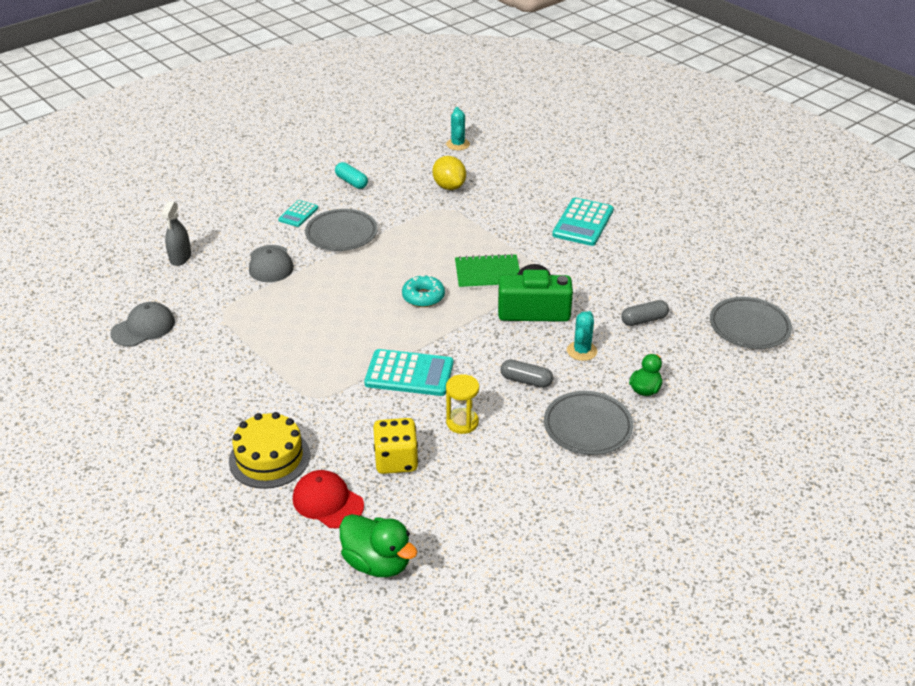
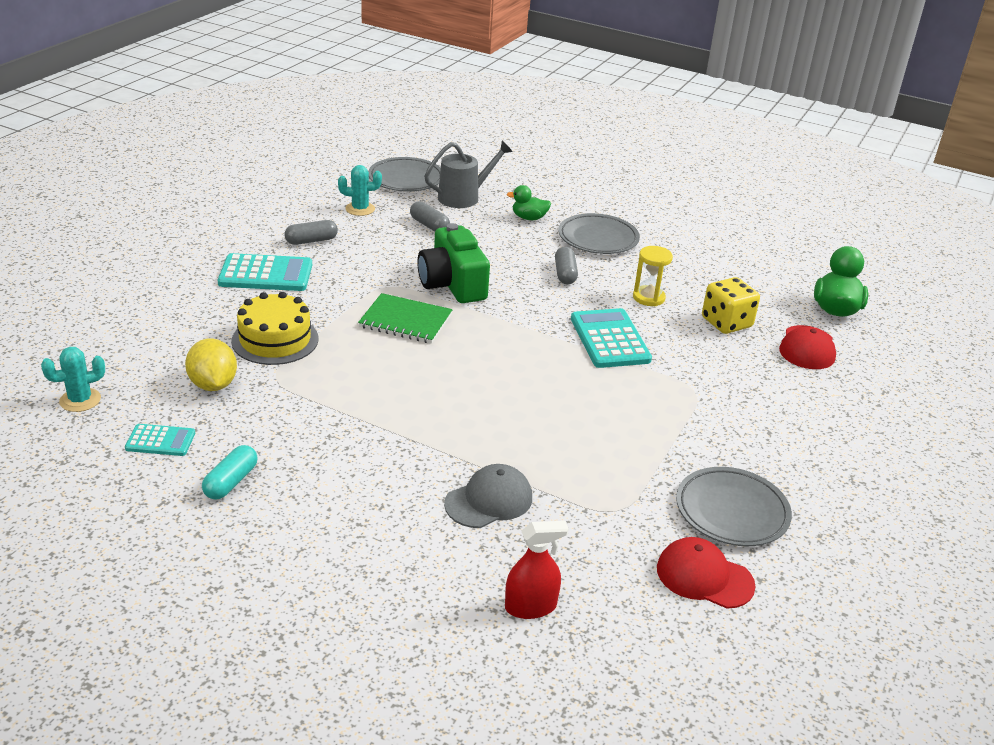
camera: 115 degrees left, 5 degrees down
(143, 328) = (704, 577): grey cap -> red cap
(180, 257) = (530, 606): grey spray bottle -> red spray bottle
(269, 458) = (796, 395): yellow cake -> yellow cake (275, 340)
(298, 214) = (348, 513): turquoise calculator -> turquoise calculator (160, 441)
(341, 234) = (379, 454): grey plate -> grey plate (732, 511)
(423, 297) = (477, 356): turquoise donut -> none
(449, 186) = (213, 385): yellow lemon -> yellow lemon turned 60 degrees counterclockwise
(488, 274) = (405, 321): green notebook -> green notebook turned 45 degrees counterclockwise
(582, 351) = (499, 251): turquoise cactus -> turquoise cactus (360, 209)
(631, 251) = (311, 241): none -> grey capsule
(700, 356) = (463, 197): none -> grey watering can

